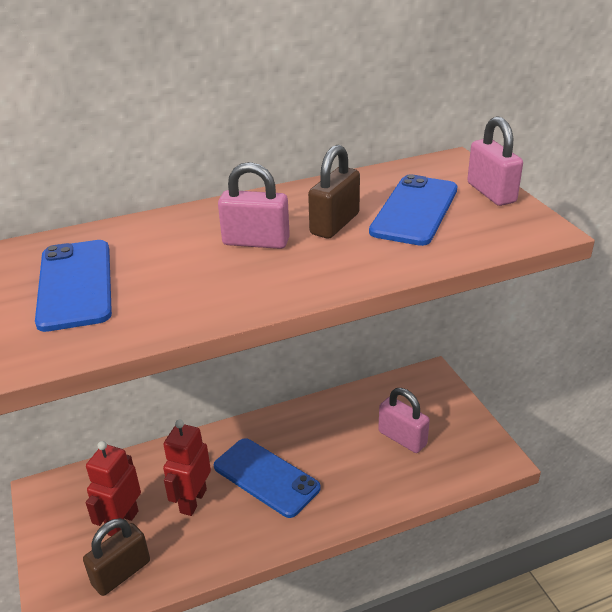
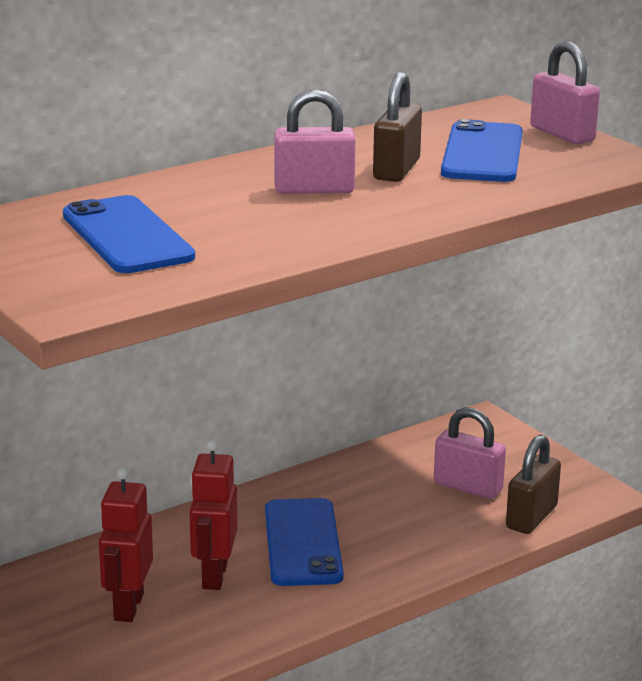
camera: 15 degrees left, 10 degrees down
(121, 573) = (154, 652): brown padlock -> brown padlock (531, 517)
(266, 477) = (303, 543): blue phone -> blue phone turned 60 degrees clockwise

